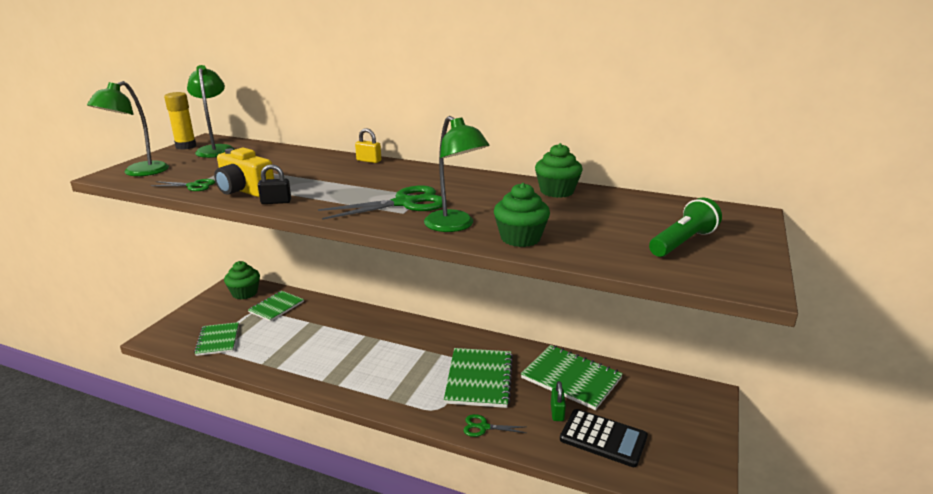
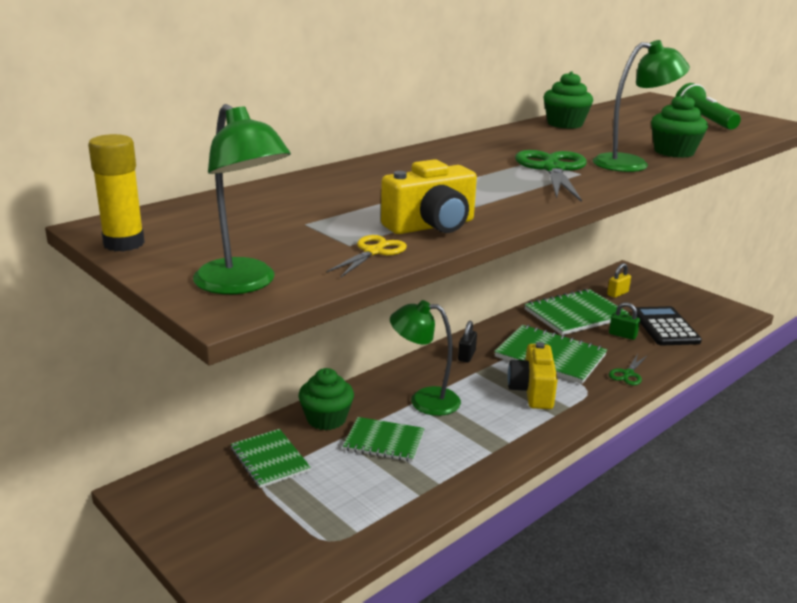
camera: 65 degrees left, 0 degrees up
(193, 186) = (373, 252): green scissors -> yellow scissors
(216, 149) = (185, 226): green lamp -> green lamp (424, 400)
(218, 340) = (320, 530): green notebook -> green notebook (384, 441)
(245, 293) = (189, 484): green cupcake -> green cupcake (326, 419)
(276, 202) = (496, 215): black padlock -> black padlock (466, 355)
(369, 160) = (380, 161): yellow padlock -> yellow padlock (617, 293)
(415, 381) = (532, 391): none -> yellow camera
(603, 438) = (665, 327): black calculator -> black calculator turned 60 degrees counterclockwise

